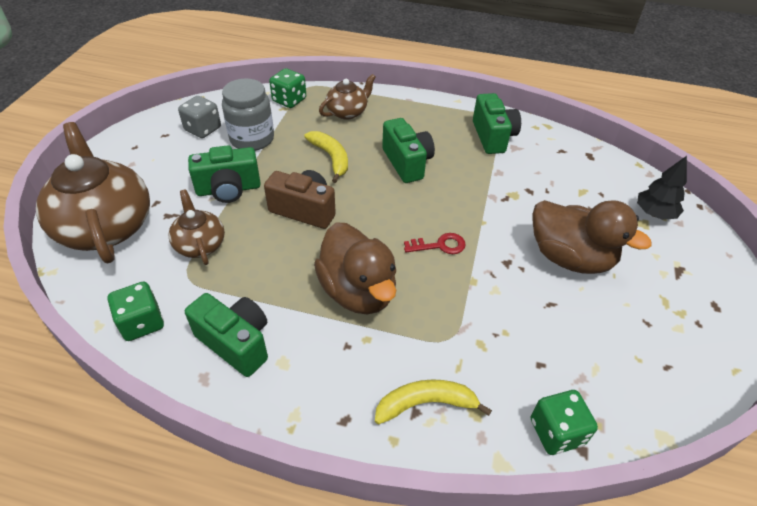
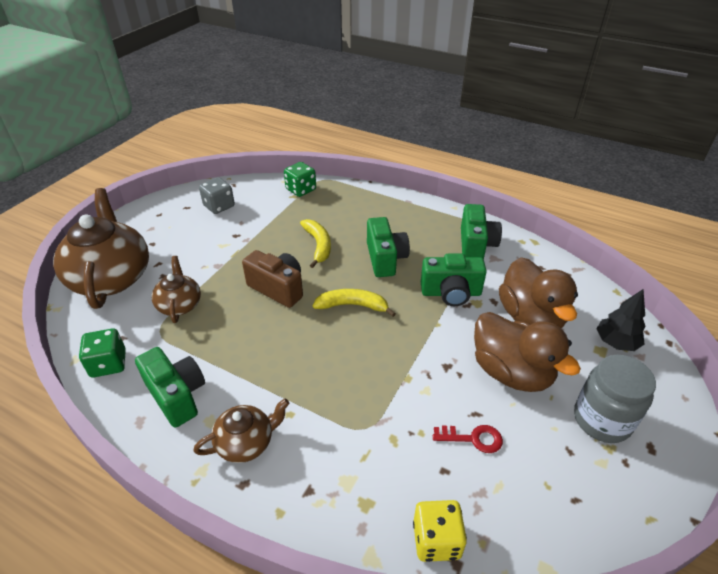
camera: 15 degrees right, 5 degrees down
(228, 189) = (221, 261): green camera -> green camera (451, 293)
(252, 139) = (256, 220): grey jar -> grey jar (602, 420)
(347, 112) = (348, 206): brown teapot -> brown teapot (246, 442)
(358, 291) = (298, 369): brown duck -> brown duck (530, 317)
(425, 404) = (320, 485): yellow banana -> yellow banana (352, 305)
(439, 245) = (388, 339): red key -> red key (473, 438)
(556, 432) = (436, 540): green dice -> yellow dice

